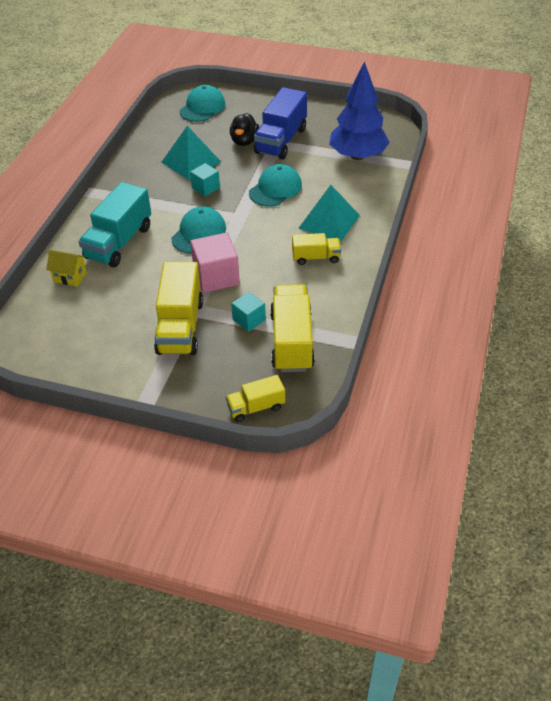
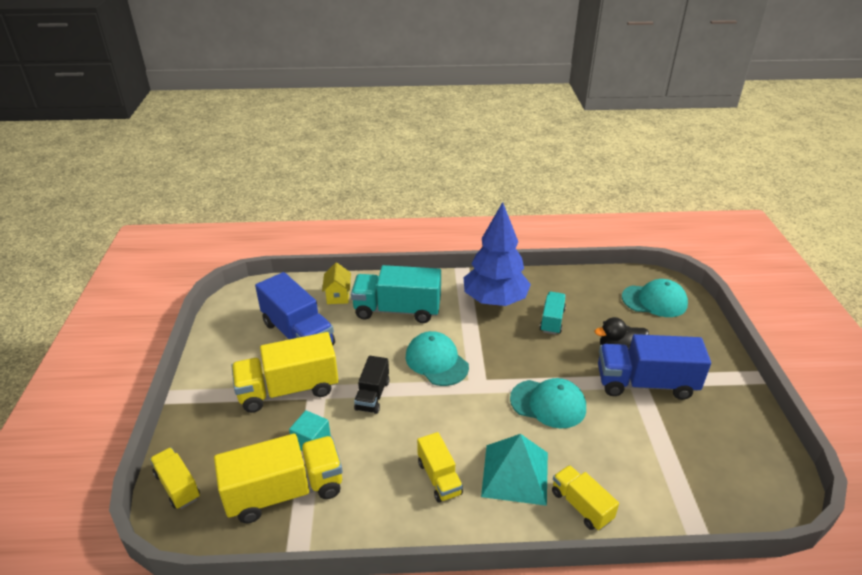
camera: 70 degrees right, 10 degrees down
(109, 312) = (298, 334): none -> blue truck
(191, 161) = (552, 320): turquoise pyramid -> turquoise truck
(199, 233) = (436, 361): turquoise cap -> turquoise cap turned 135 degrees counterclockwise
(205, 188) = (514, 344): turquoise cube -> none
(216, 276) = (372, 395): pink cube -> black truck
(357, 156) = (673, 471): blue tree -> blue tree (495, 300)
(366, 200) = (581, 505): none -> yellow truck

